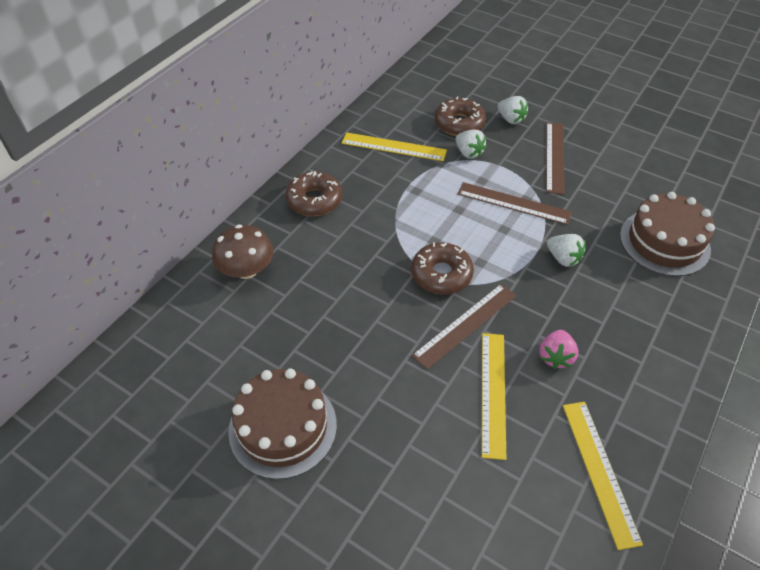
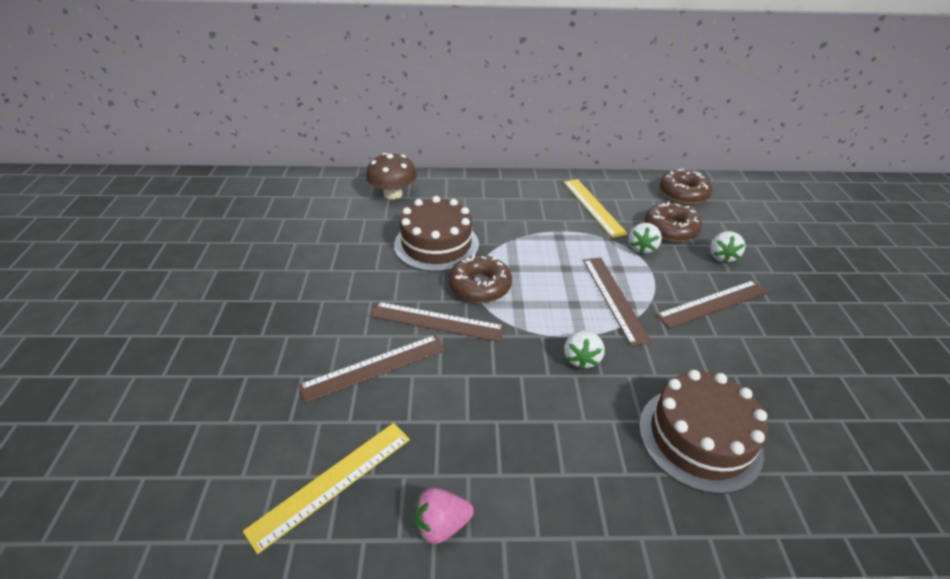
camera: 55 degrees right, 10 degrees down
(283, 427) = (265, 265): brown cake -> brown cake (436, 244)
(314, 200) = (489, 194): brown donut -> brown donut (683, 193)
(493, 392) = (374, 367): yellow ruler -> brown ruler
(555, 357) = (449, 397): pink strawberry -> pink strawberry (441, 525)

